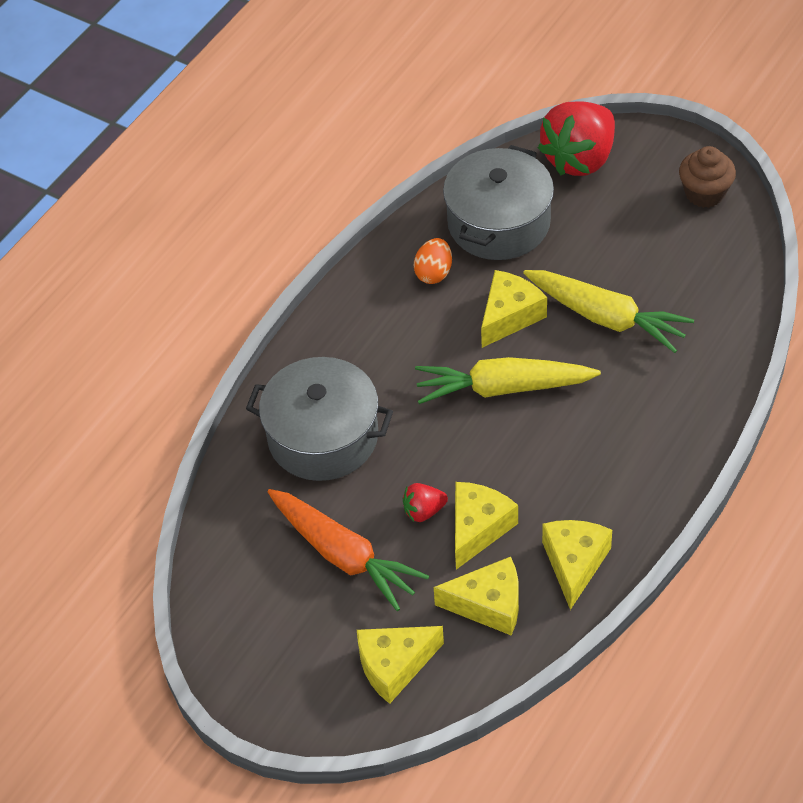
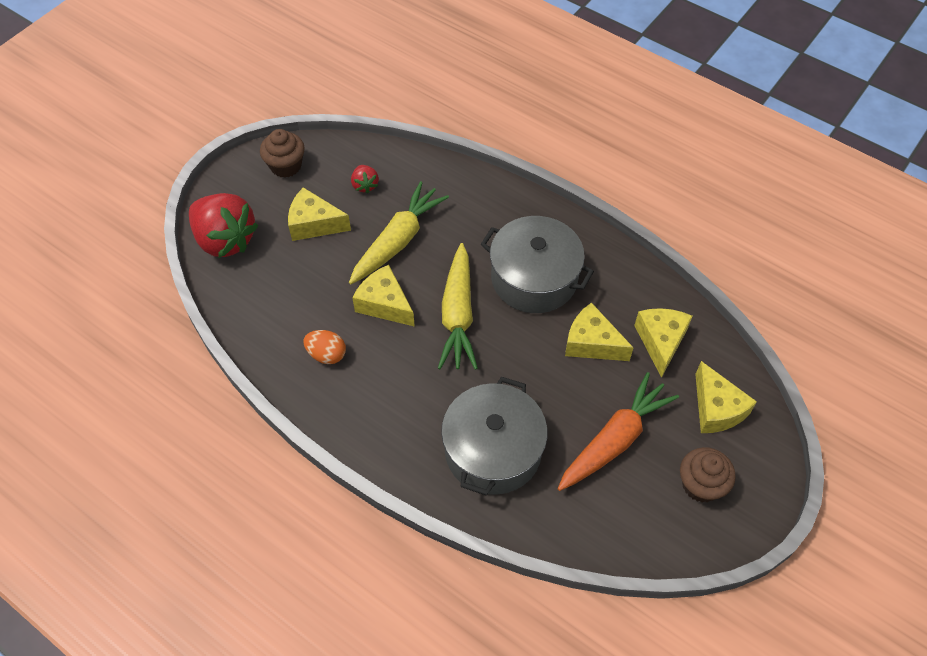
camera: 90 degrees left, 5 degrees up
(289, 645) = (701, 485): none -> brown cupcake
(424, 511) = (574, 379): red strawberry -> red strawberry (365, 185)
(498, 223) = (281, 303): grey pot -> grey pot (534, 278)
(574, 563) = (625, 284): yellow cheese -> yellow cheese (314, 224)

